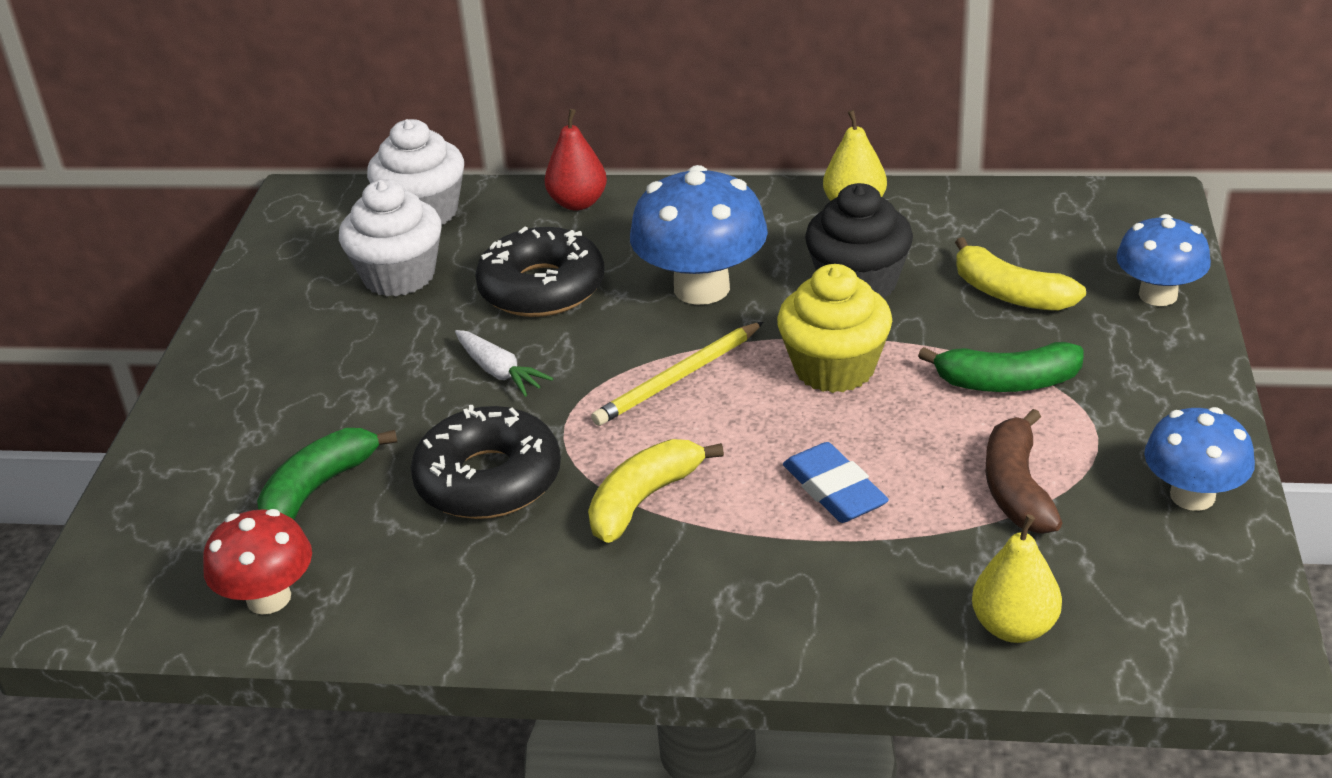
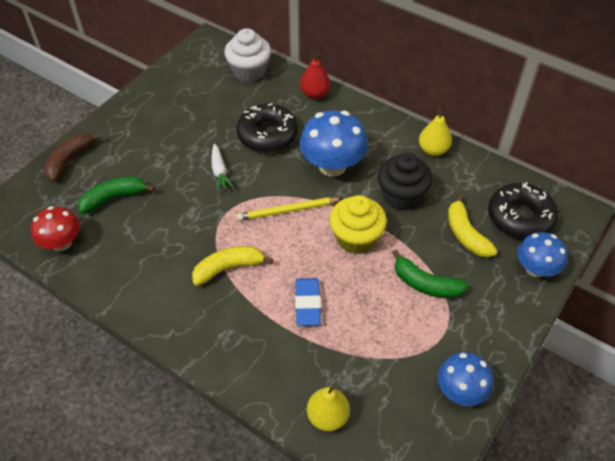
camera: 25 degrees right, 15 degrees up
(399, 276) = (216, 102): white cupcake -> none
(488, 479) = (177, 226): black donut -> black donut (520, 217)
(1016, 488) = (385, 344): brown banana -> brown banana (69, 160)

